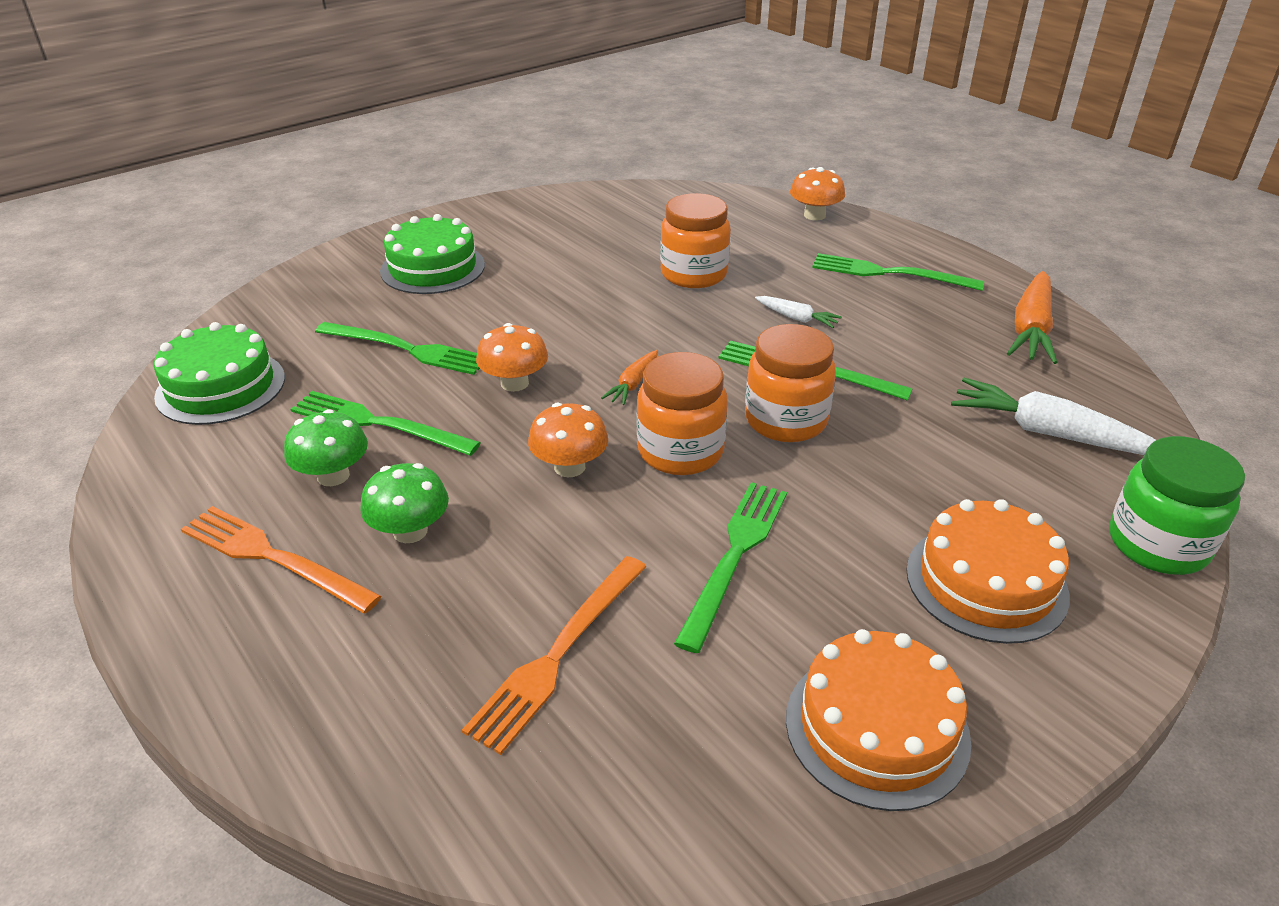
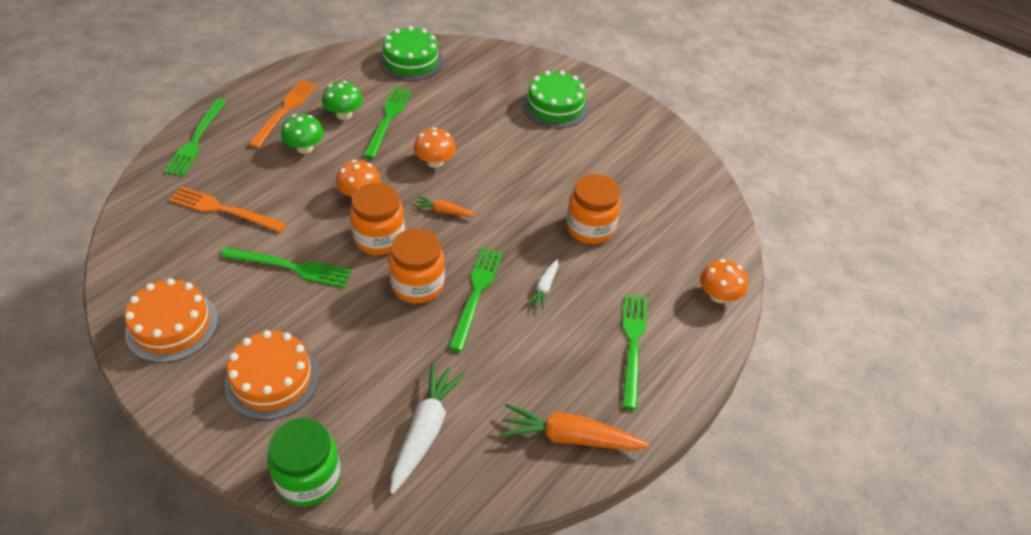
camera: 75 degrees right, 10 degrees up
(406, 349) = (460, 114): green fork -> green fork (196, 139)

